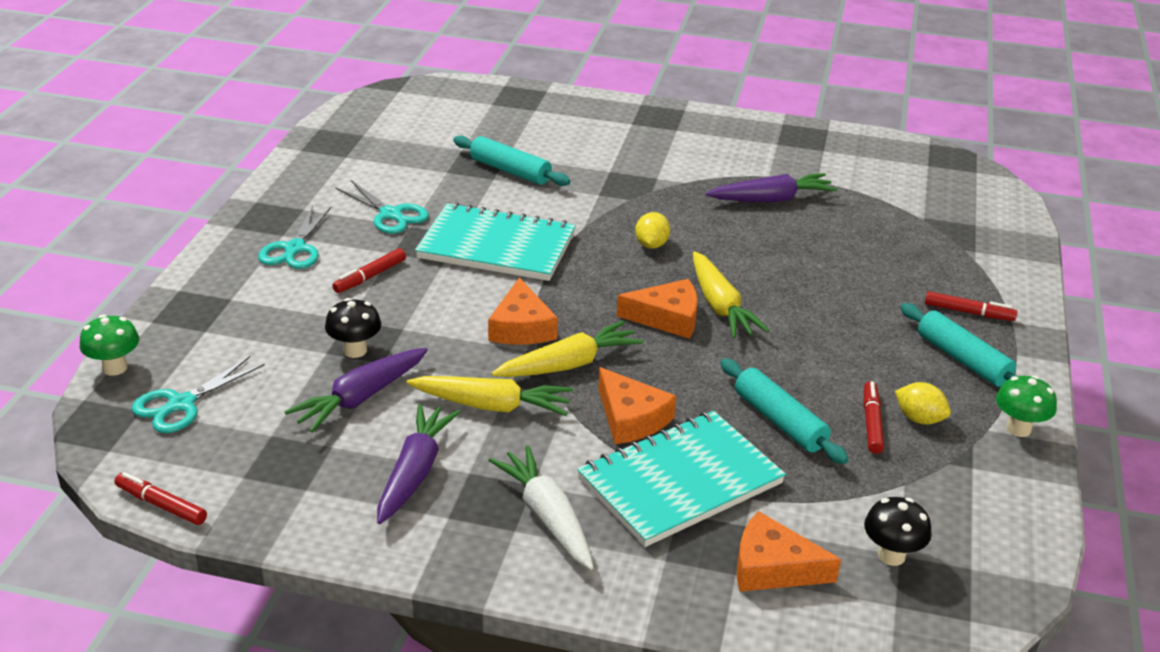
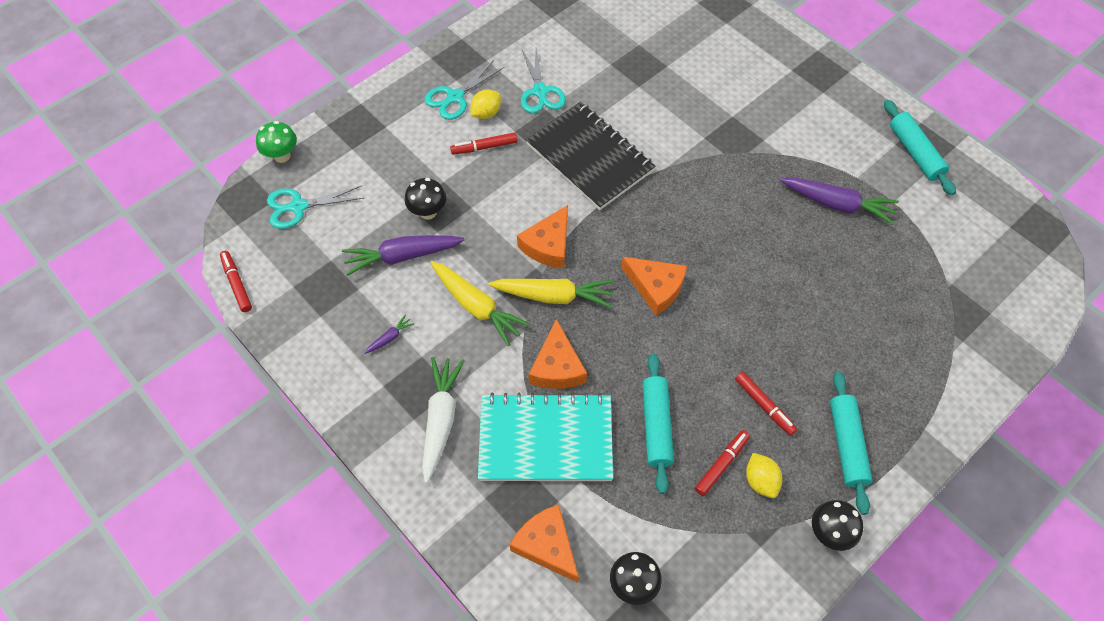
camera: 35 degrees right, 25 degrees up
(414, 473) = (389, 338): purple carrot -> purple carrot, size x0.45
(496, 246) = (589, 158): turquoise notebook -> black notebook
(510, 171) = (657, 83): turquoise rolling pin -> turquoise rolling pin (915, 153)
(651, 245) = (702, 209): yellow lemon -> yellow lemon (486, 113)
(720, 306) = (704, 295): yellow carrot -> none
(968, 312) = (896, 401): red marker -> red marker (764, 405)
(1018, 429) = (829, 533): green mushroom -> black mushroom

